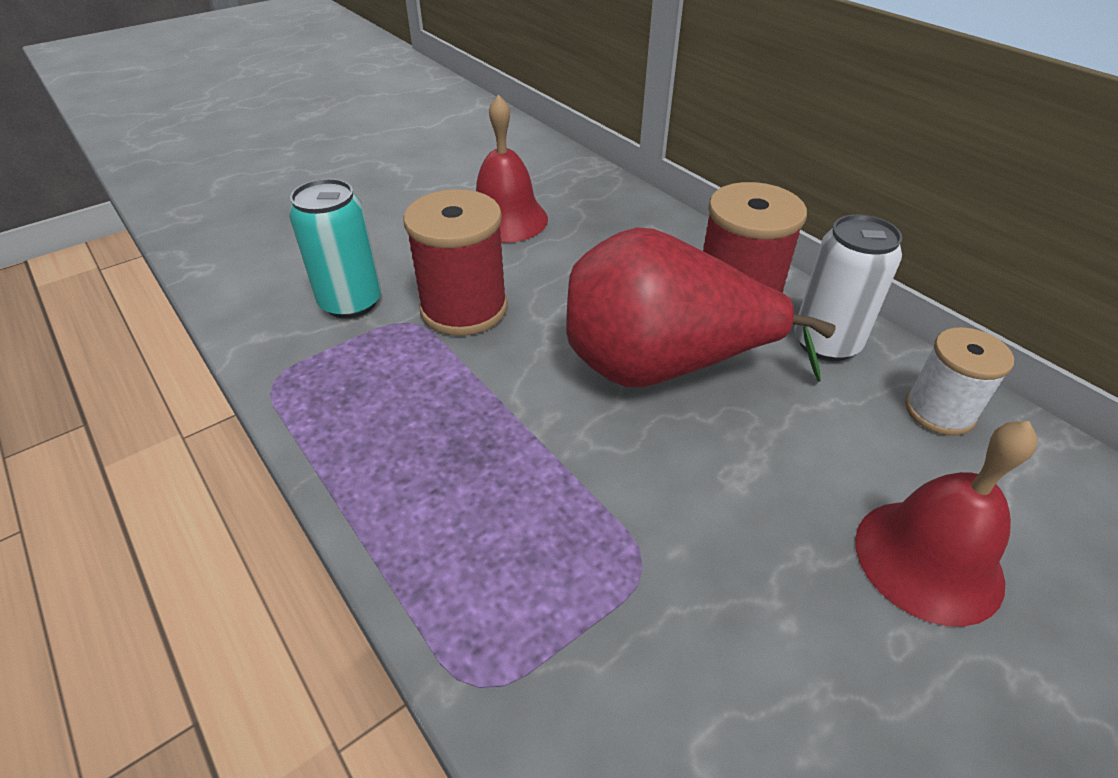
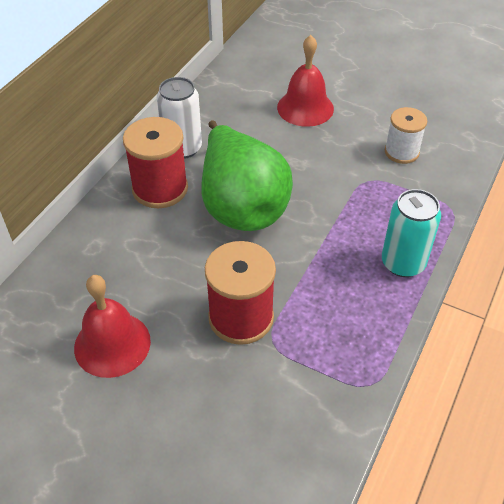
camera: 115 degrees left, 5 degrees up
(351, 302) = (272, 390): turquoise can -> turquoise can (403, 263)
(662, 367) = (241, 205): red pear -> green pear
(939, 411) = (215, 108): white spool -> white spool (401, 152)

